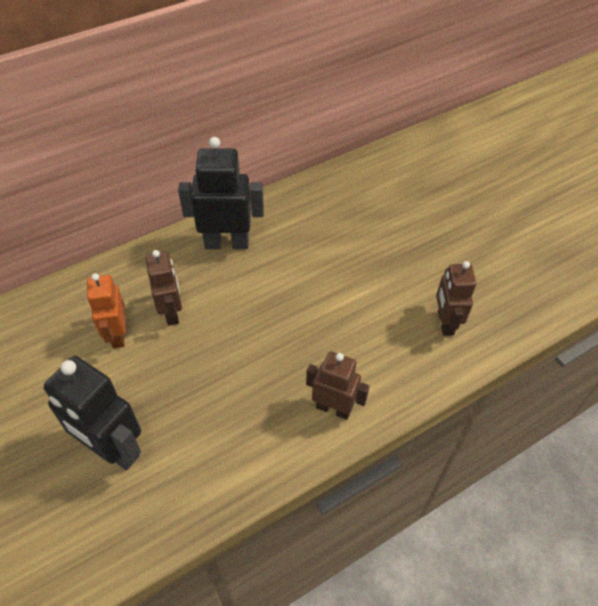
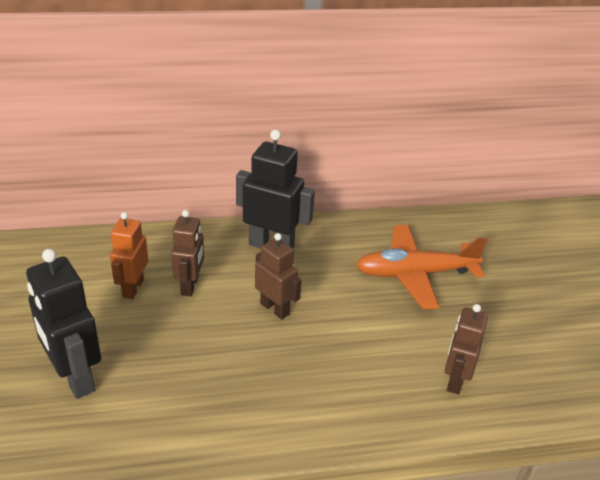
camera: 20 degrees right, 15 degrees down
(333, 408) = (297, 417): brown robot -> brown robot (275, 308)
(367, 229) = (414, 274): none -> orange plane

